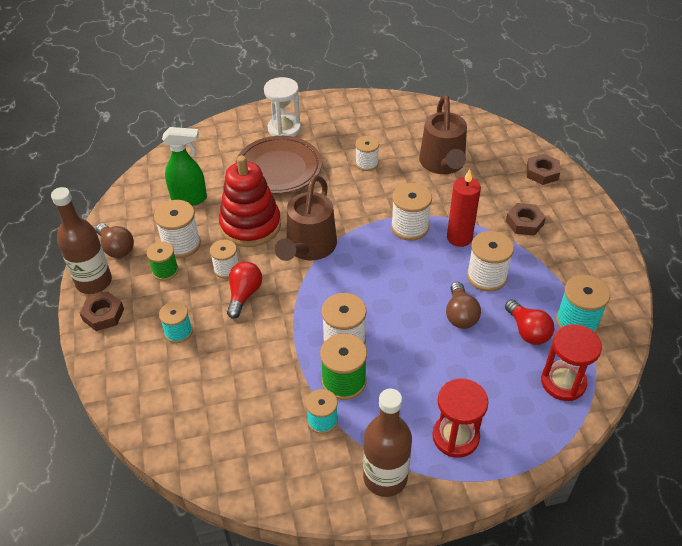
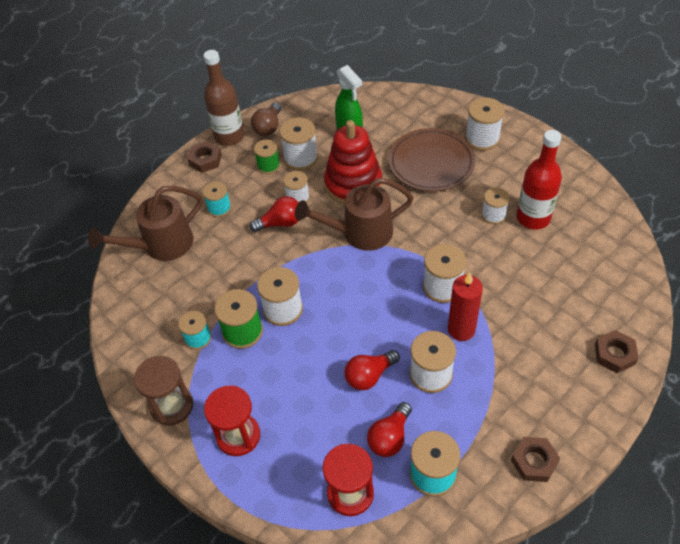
camera: 60 degrees right, 5 degrees up
(284, 129) = (482, 138): white hourglass -> white spool
(385, 477) = (172, 406): brown bottle -> brown hourglass
(390, 145) = (533, 218): none -> red bottle
(443, 164) = (546, 269): brown watering can -> brown watering can (161, 245)
(460, 315) = (369, 376): brown light bulb -> red light bulb
(524, 223) = (527, 372): brown nut -> brown nut (534, 461)

